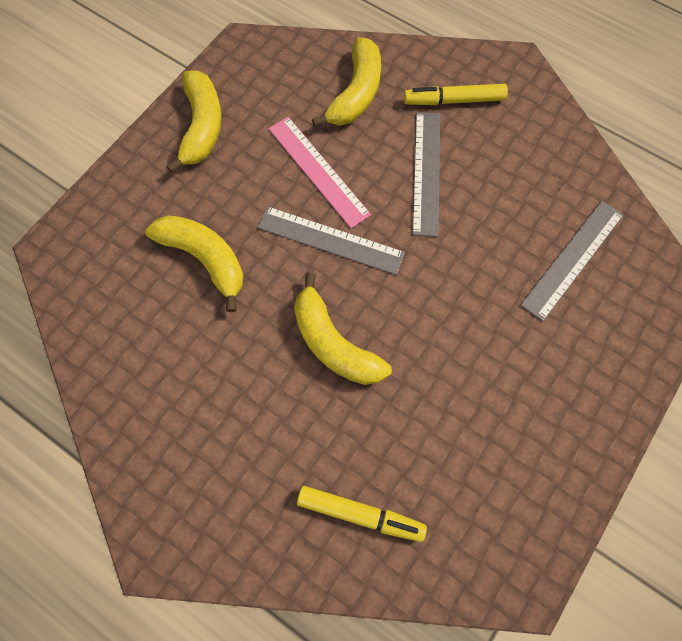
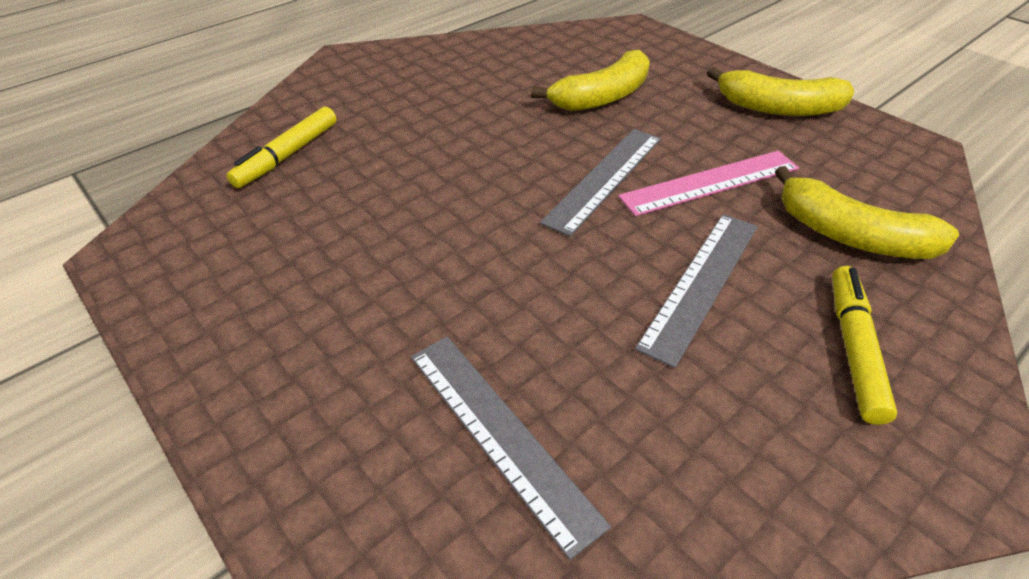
camera: 105 degrees right, 25 degrees down
(334, 343) = (472, 163): yellow banana -> none
(426, 172) = (701, 283): grey ruler -> grey ruler turned 75 degrees counterclockwise

